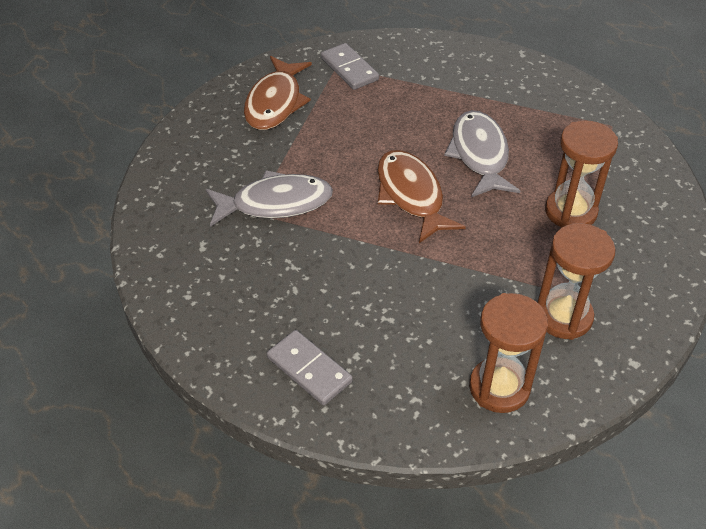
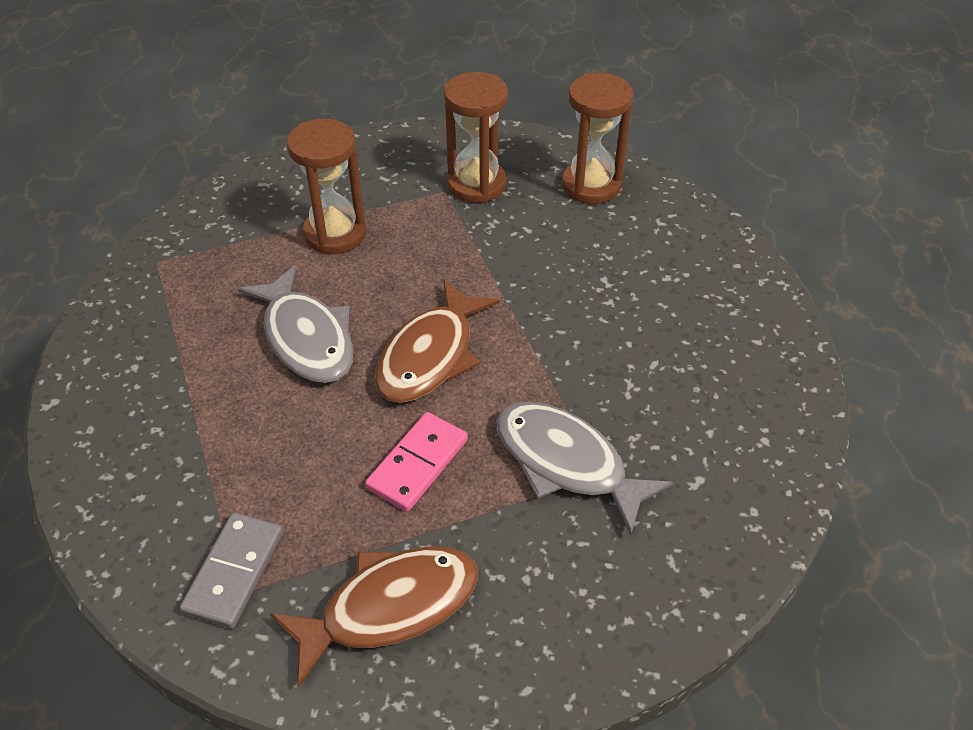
camera: 130 degrees left, 0 degrees up
(309, 369) = (718, 296): grey domino -> none
(340, 150) = (418, 464): none -> pink domino
(479, 154) = (306, 338): grey fish -> grey fish turned 75 degrees counterclockwise

